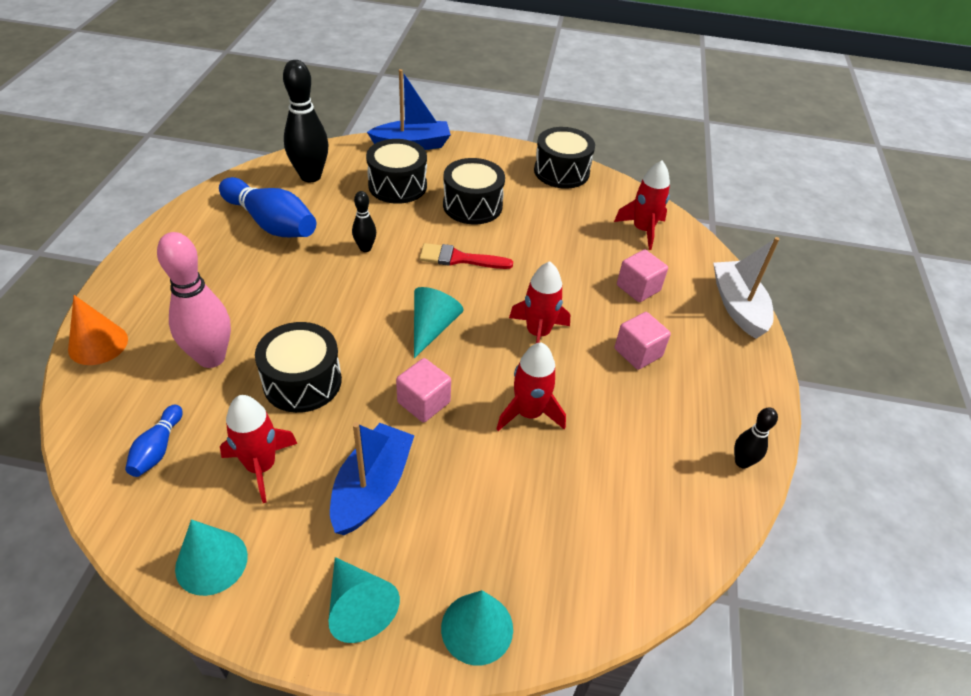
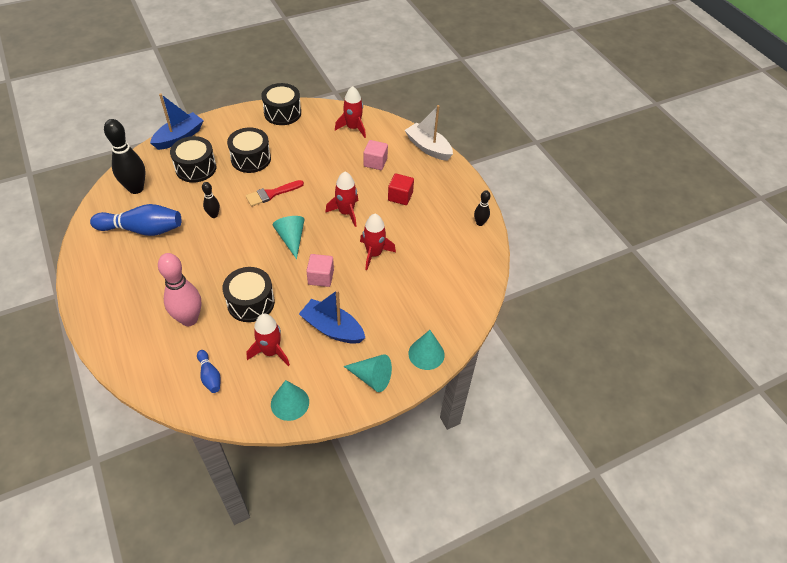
camera: 35 degrees left, 5 degrees up
(98, 344) = (115, 349): orange cone -> none
(372, 487) = (332, 328): blue boat -> blue boat turned 45 degrees counterclockwise
(638, 353) = (400, 196): pink cube -> red cube

